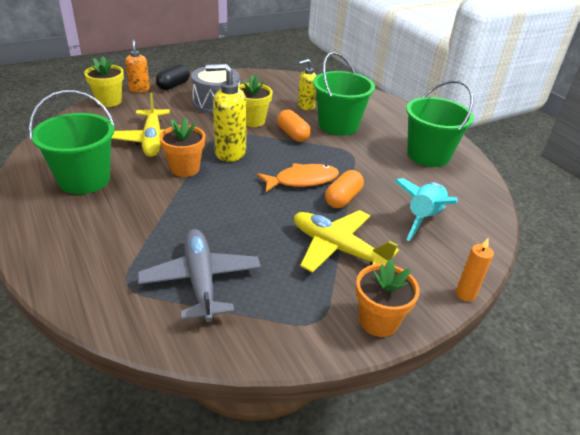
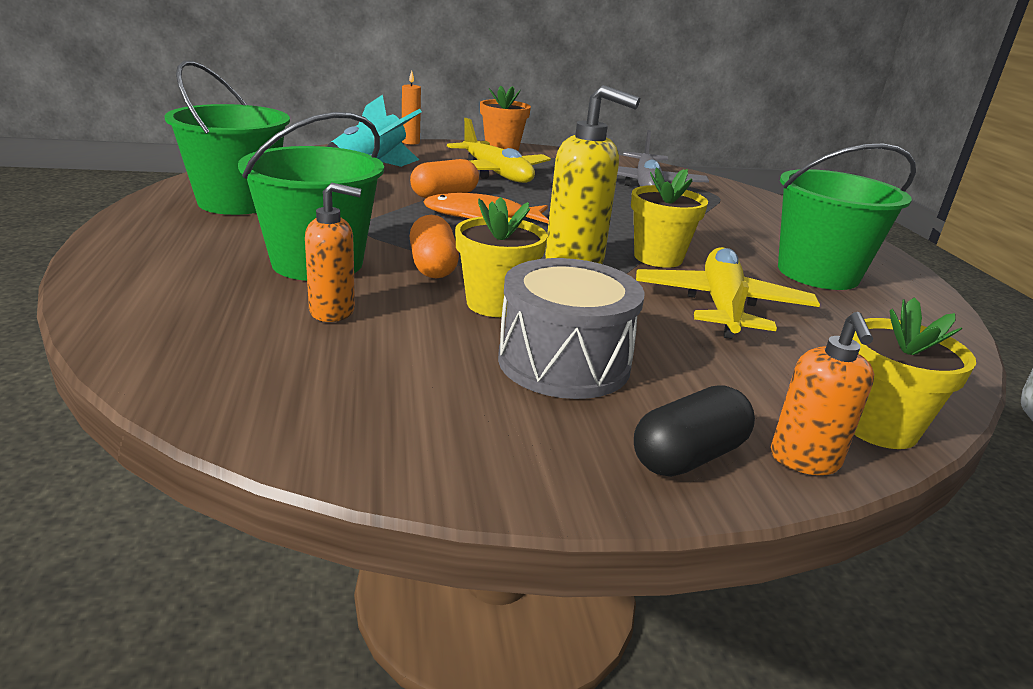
camera: 160 degrees left, 10 degrees down
(185, 168) = (658, 258): orange flower pot -> yellow flower pot
(305, 106) = (333, 311): yellow soap dispenser -> orange soap dispenser

